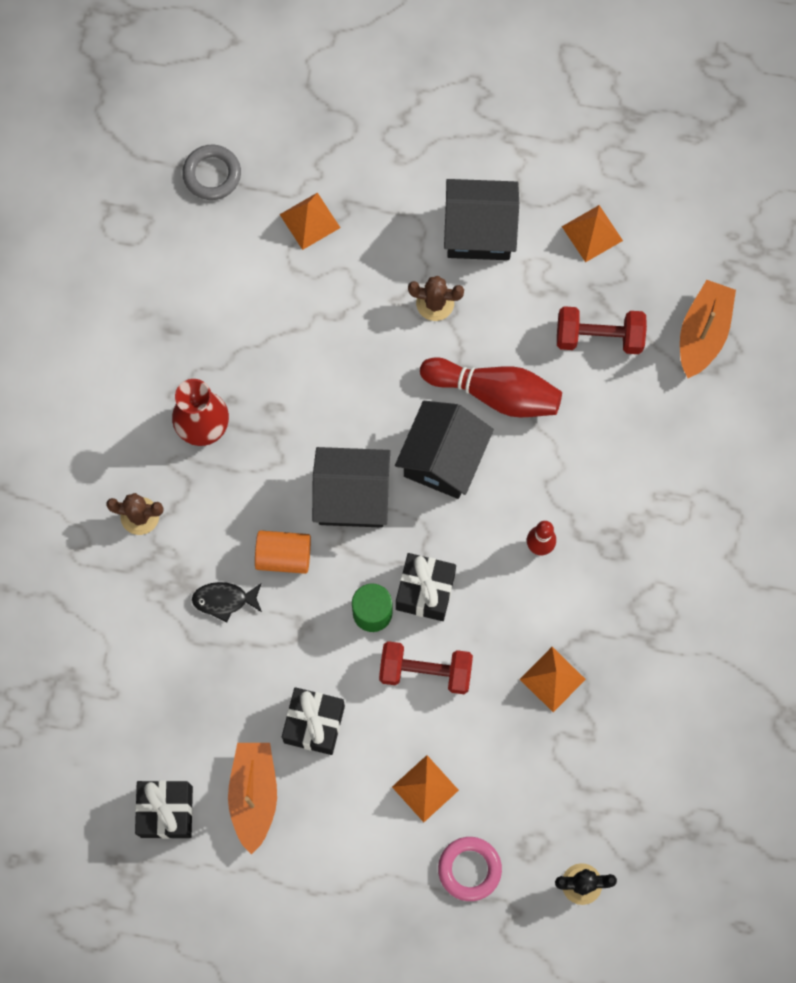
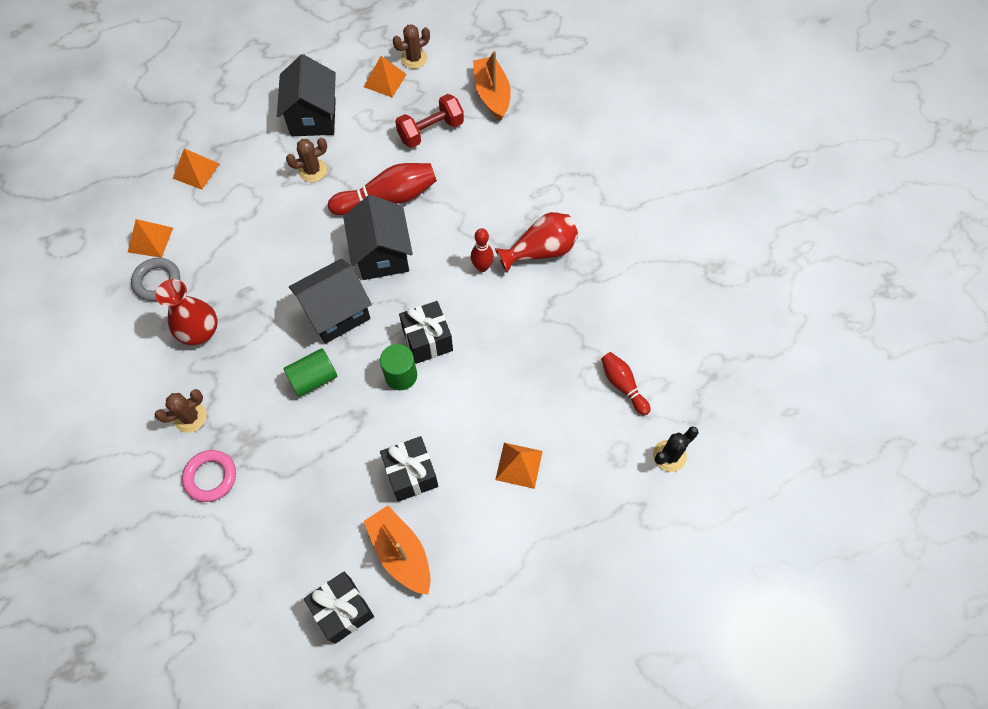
camera: 35 degrees left, 10 degrees down
(212, 174) = (110, 181): grey ring -> grey ring (157, 281)
(224, 600) = (289, 434): black fish -> none
(284, 556) = (313, 378): orange cylinder -> green cylinder
(425, 671) = (463, 389): red dumbbell -> none
(469, 869) = (588, 498): pink ring -> pink ring (210, 477)
(479, 232) = (313, 117): black house -> black house turned 60 degrees counterclockwise
(552, 679) = (551, 340): orange pyramid -> orange pyramid (150, 240)
(590, 779) = (623, 385): none -> red bowling pin
(615, 569) = (540, 251): none -> red vase
(645, 224) = (414, 58): none -> brown cactus

